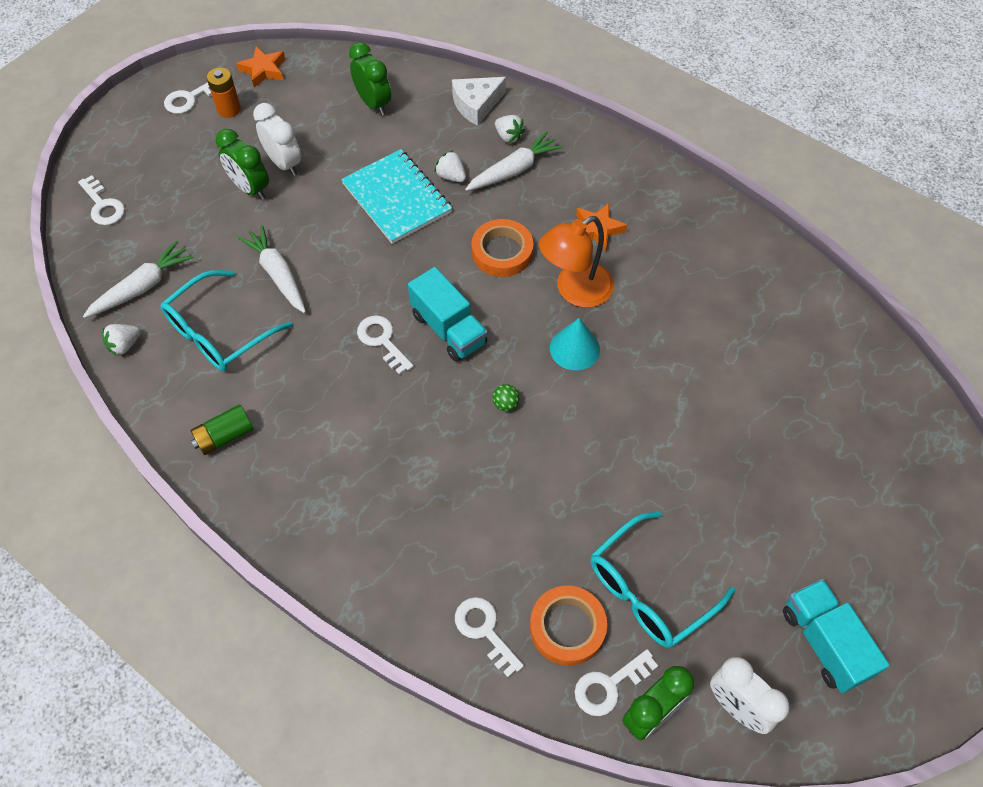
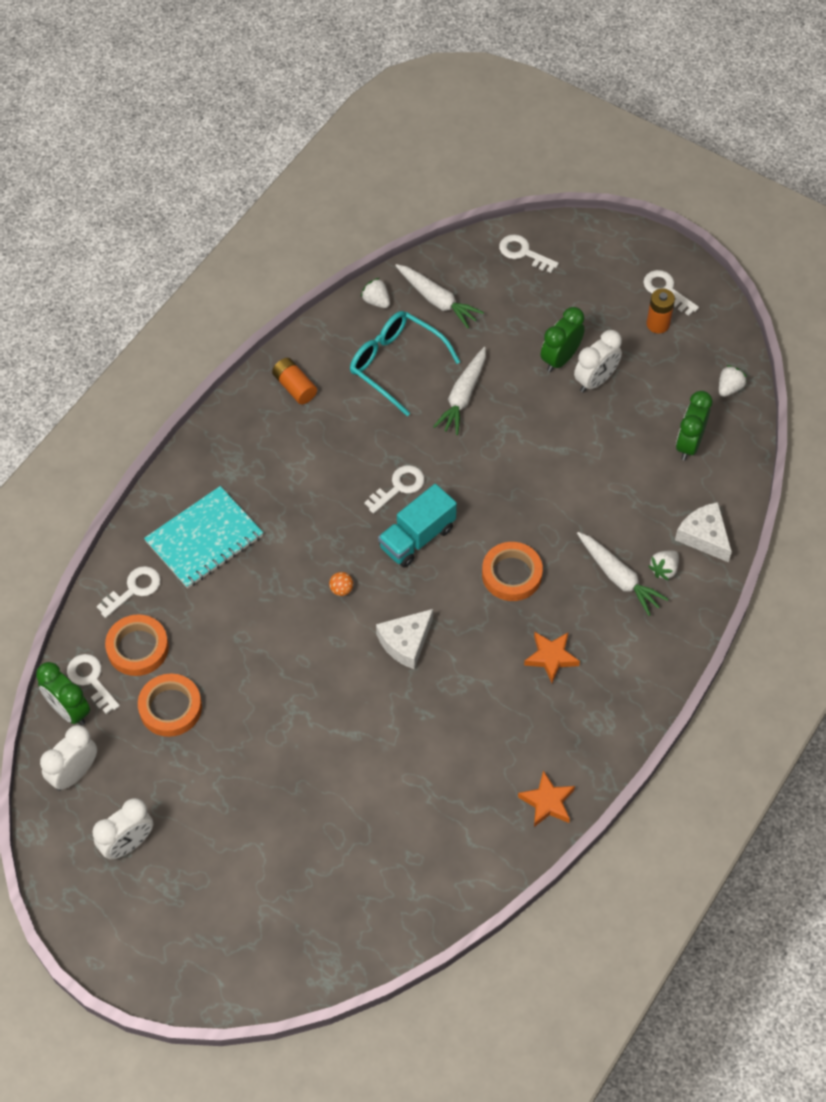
camera: 85 degrees right, 0 degrees up
(103, 205) = (523, 253): white key -> white key turned 75 degrees clockwise
(225, 436) = (294, 387): green battery -> orange battery
(263, 70) = (717, 343): orange star -> orange star (547, 802)
(277, 274) = (463, 396): white carrot -> white carrot turned 150 degrees clockwise
(373, 103) = (689, 444): green clock -> green clock turned 150 degrees clockwise
(397, 198) = (566, 479): turquoise notebook -> turquoise notebook (204, 539)
(451, 176) = (601, 522): white strawberry -> white strawberry (729, 388)
(505, 404) = (341, 589): green ball -> orange ball
(574, 291) = (472, 640): orange lamp -> none
(574, 348) = (405, 642): turquoise cone -> white cheese
(649, 590) = (170, 708): turquoise glasses -> orange tape
(824, 642) = (128, 844): turquoise truck -> white clock

